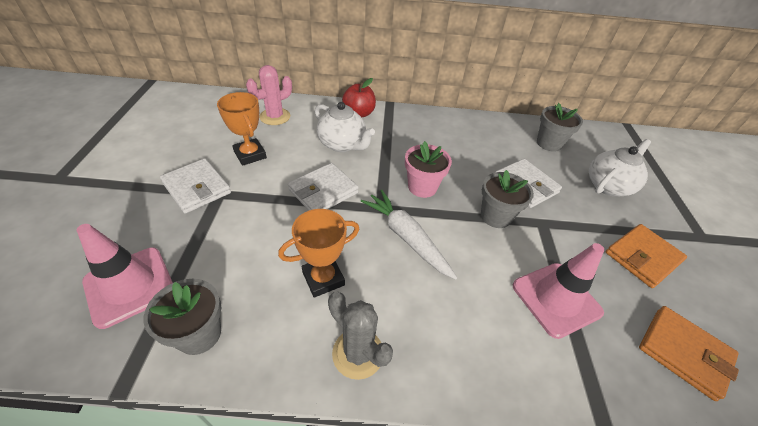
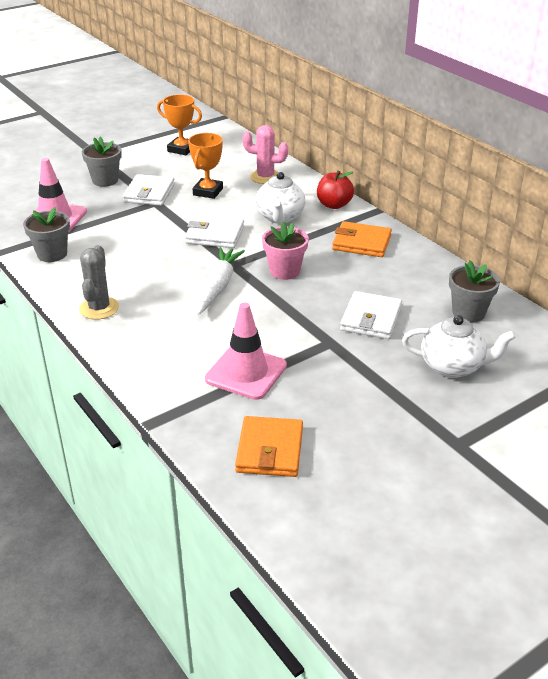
camera: 55 degrees right, 10 degrees down
(323, 278) = (137, 272): orange trophy -> orange trophy (181, 149)
(495, 216) = (302, 317): grey flower pot -> grey flower pot (105, 180)
(642, 257) = (364, 409): orange wallet -> orange wallet (361, 243)

